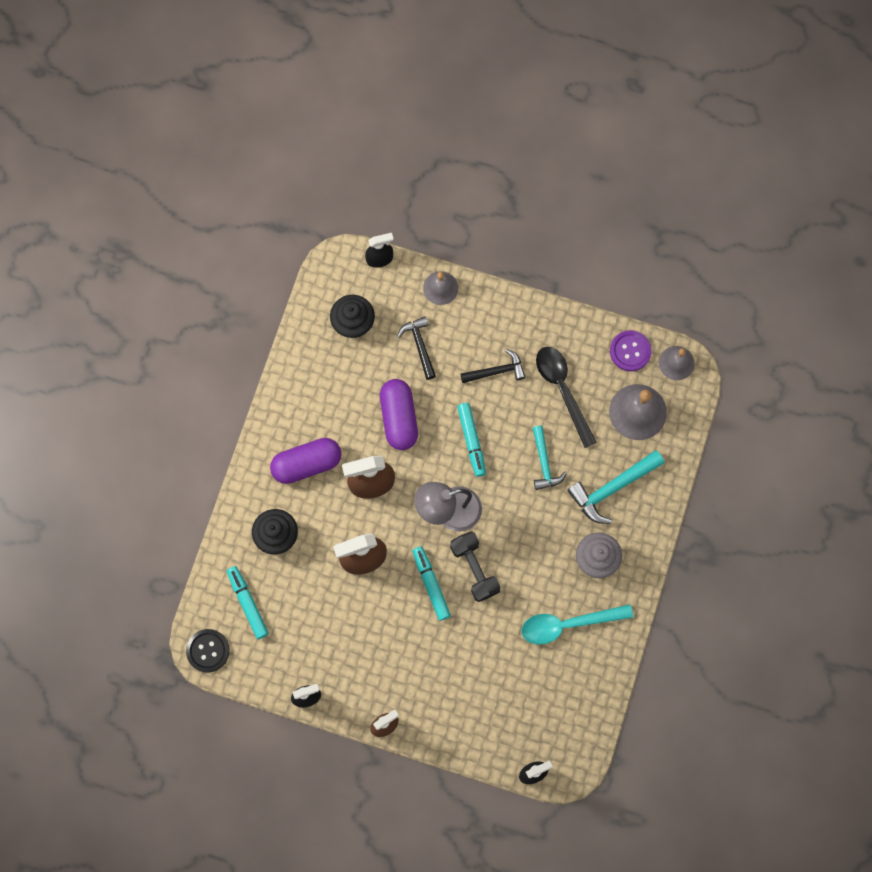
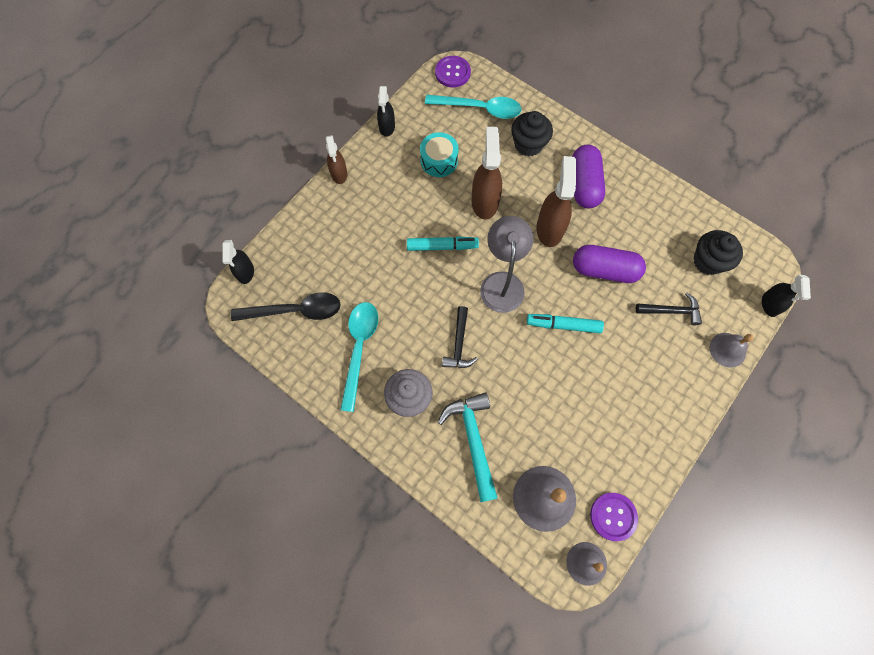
camera: 110 degrees right, 5 degrees down
(208, 651) = (452, 73): black button -> purple button
(248, 603) = (479, 109): turquoise marker -> turquoise spoon
(330, 624) = (439, 161): none -> turquoise drum
(474, 569) = (442, 286): black dumbbell -> none
(496, 371) = (627, 372): black hammer -> black hammer (459, 344)
(544, 463) = (520, 383): turquoise hammer -> none
(562, 390) = (589, 429): black spoon -> black spoon (295, 311)

